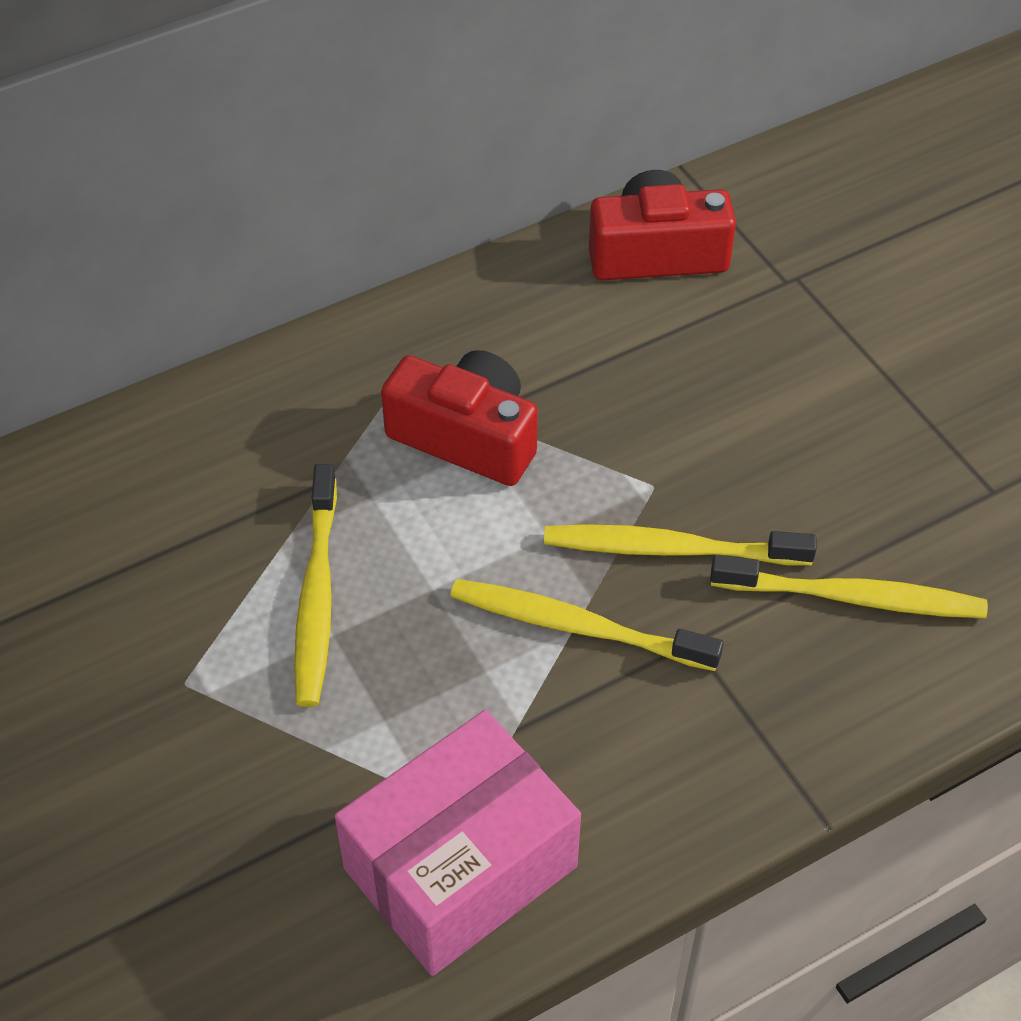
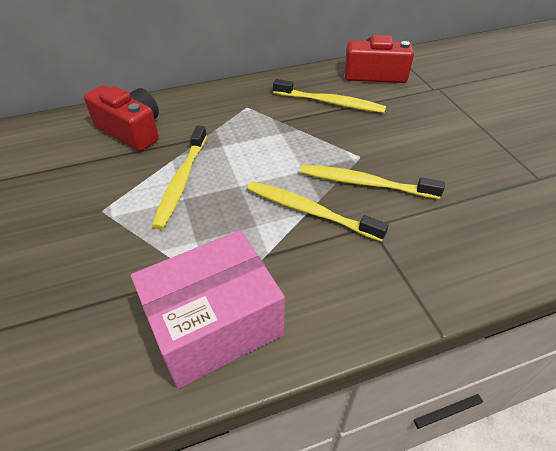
camera: 10 degrees right, 5 degrees down
(466, 437) = (273, 128): red camera -> red camera (131, 131)
(852, 597) = (461, 216): yellow toothbrush -> yellow toothbrush (330, 102)

